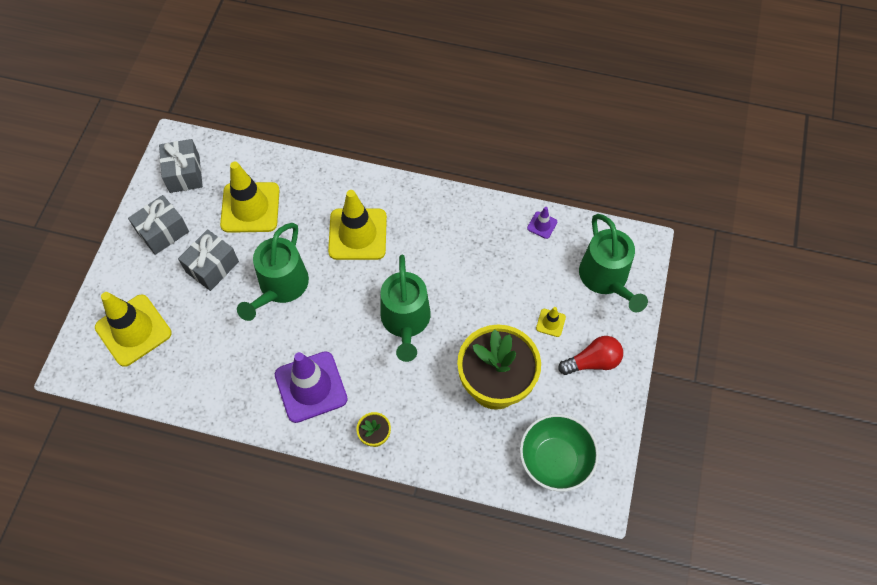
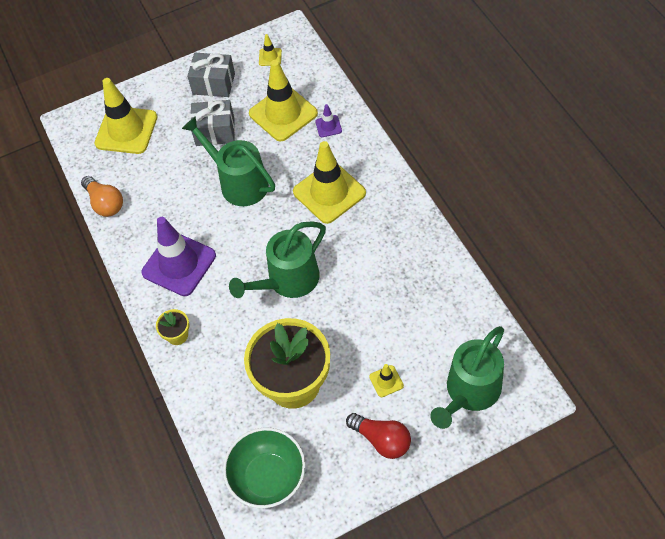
camera: 55 degrees right, 5 degrees down
(184, 174) = (270, 57): grey gift -> yellow traffic cone
(190, 400) = (105, 203): none -> orange light bulb
(280, 287) = (239, 182): green watering can -> green watering can turned 60 degrees clockwise
(542, 225) = (469, 306): purple traffic cone -> purple traffic cone (328, 126)

